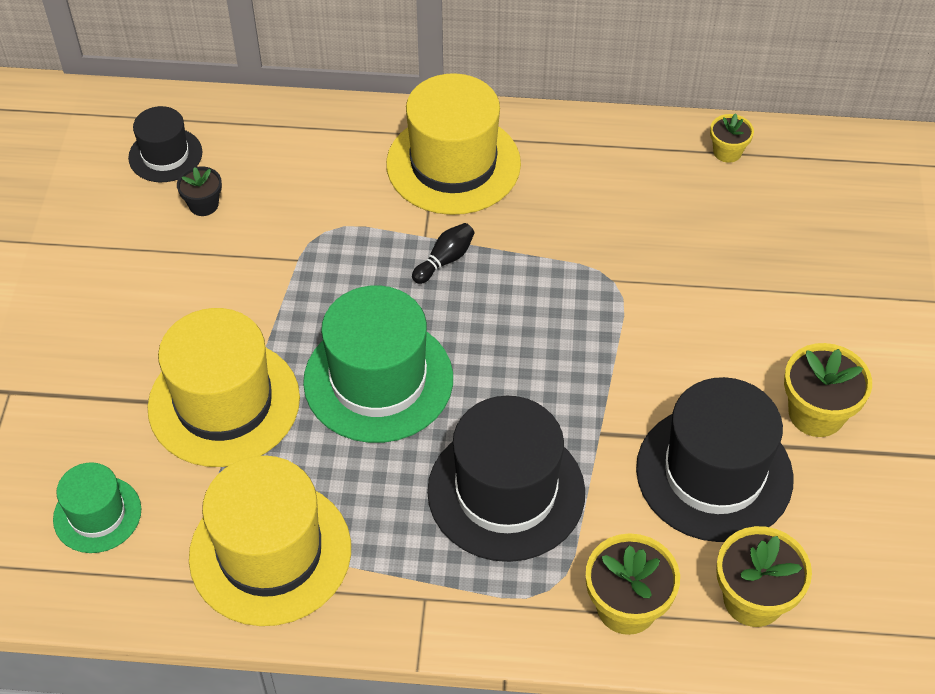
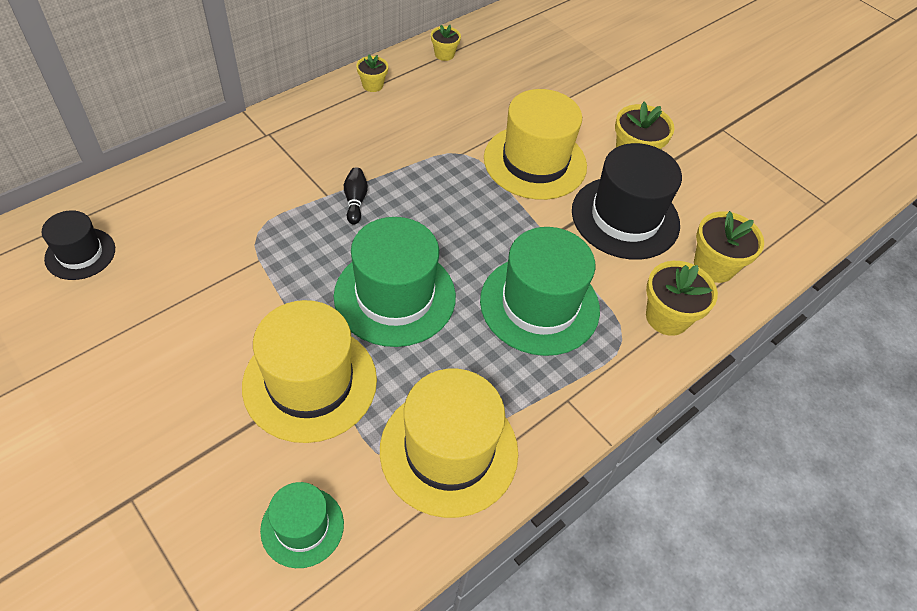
camera: 50 degrees left, 0 degrees up
(203, 205) = (149, 268): black flower pot -> none
(453, 164) = (297, 144): yellow hat -> yellow hat (535, 162)
(506, 491) = (539, 305): black hat -> green hat
(602, 142) = (372, 85): none -> yellow flower pot

